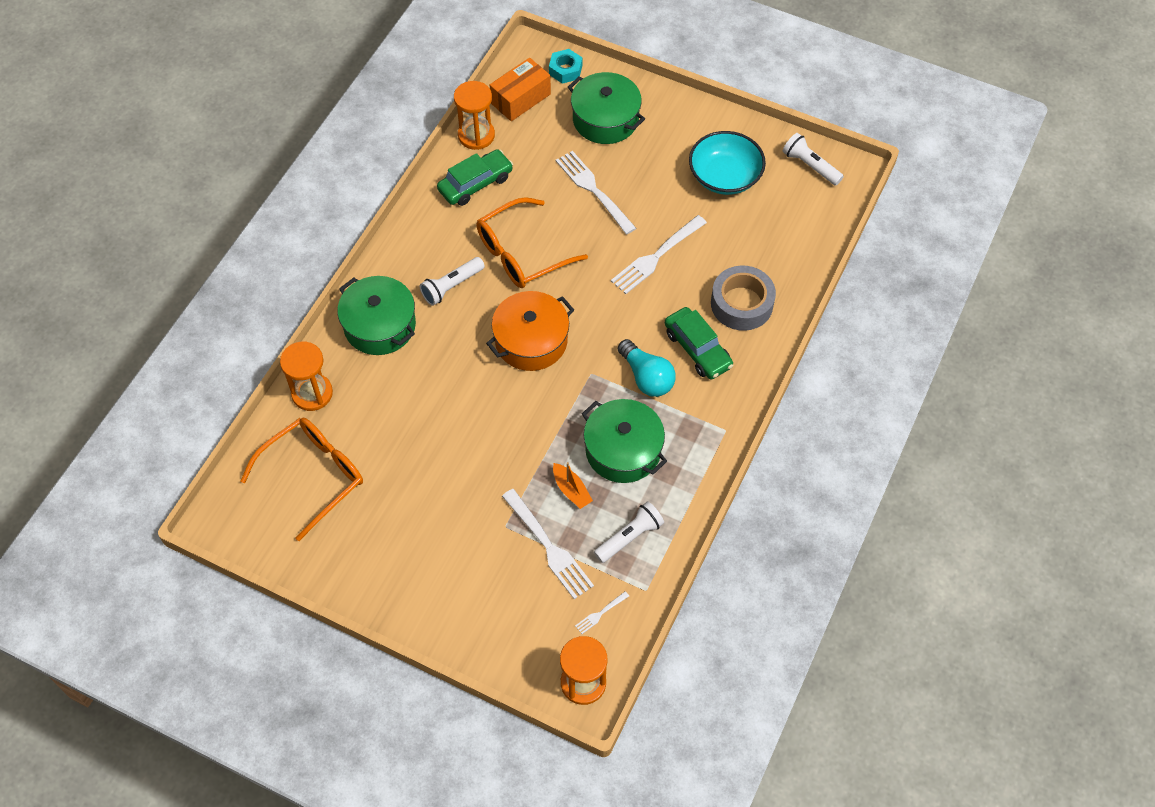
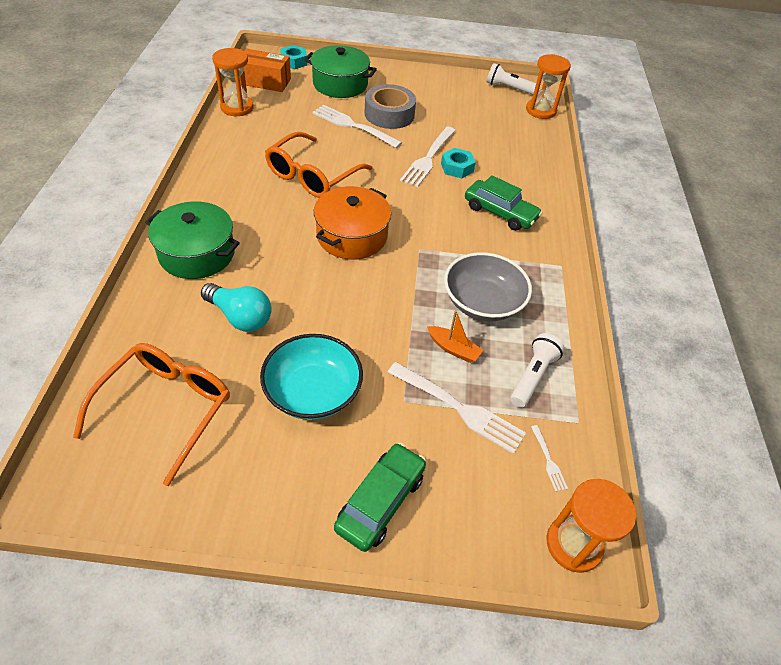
camera: 25 degrees left, 10 degrees down
(312, 393) = (141, 327): orange hourglass -> orange hourglass (540, 110)
(452, 286) = (258, 210): white flashlight -> none
(475, 184) = (249, 137): green car -> green car (380, 501)
(521, 99) = (265, 82): orange box -> orange box turned 75 degrees clockwise
(600, 613) = (548, 460): white fork -> white fork turned 45 degrees counterclockwise
(623, 450) = (482, 302): green pot -> grey bowl
(646, 377) = (470, 241): turquoise light bulb -> turquoise light bulb (240, 317)
(681, 277) = (457, 168): none -> turquoise nut
(725, 176) = (451, 103): turquoise bowl -> turquoise bowl (313, 392)
(741, 304) = (515, 176): grey tape -> grey tape (389, 114)

